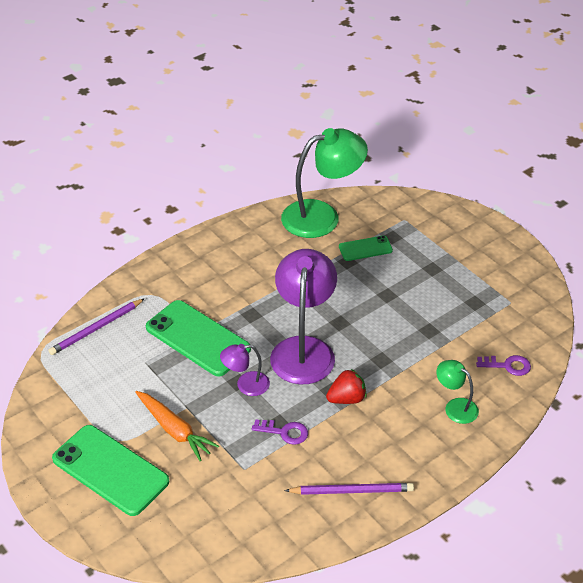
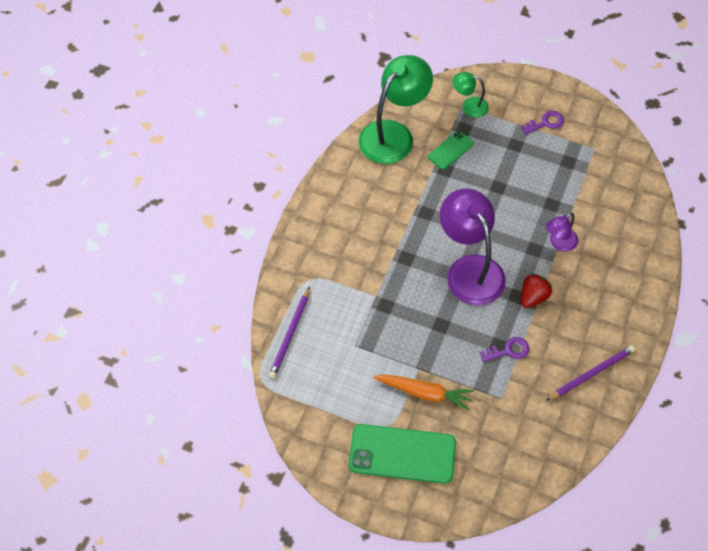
camera: 30 degrees left, 15 degrees up
(198, 338) = (380, 301): green phone -> none
(246, 385) = (449, 324): purple lamp -> purple lamp (559, 243)
(455, 407) = (615, 263): green lamp -> green lamp (469, 106)
(507, 365) = (628, 207): purple key -> purple key (545, 123)

